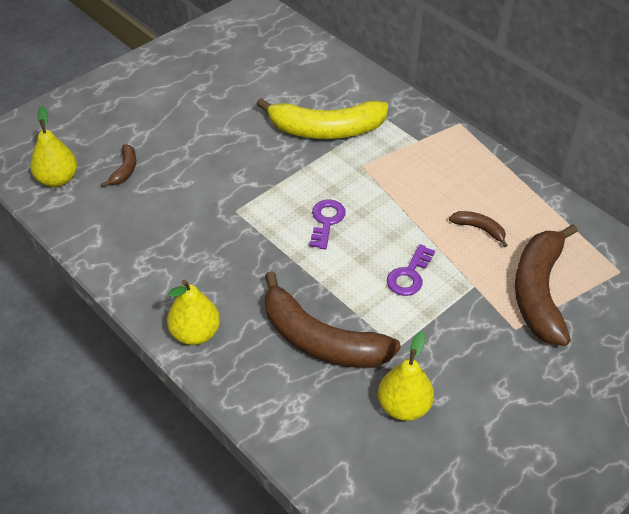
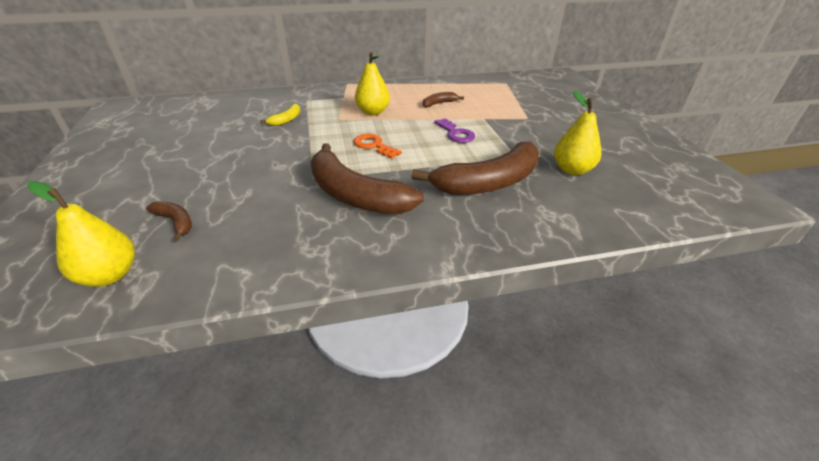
camera: 60 degrees left, 10 degrees down
(195, 333) = (432, 243): yellow pear -> yellow pear (373, 112)
(326, 129) = (286, 120): yellow banana -> yellow banana, size x0.44
(326, 221) = (374, 146): purple key -> orange key
(539, 292) = (504, 104): brown banana -> brown banana (355, 195)

